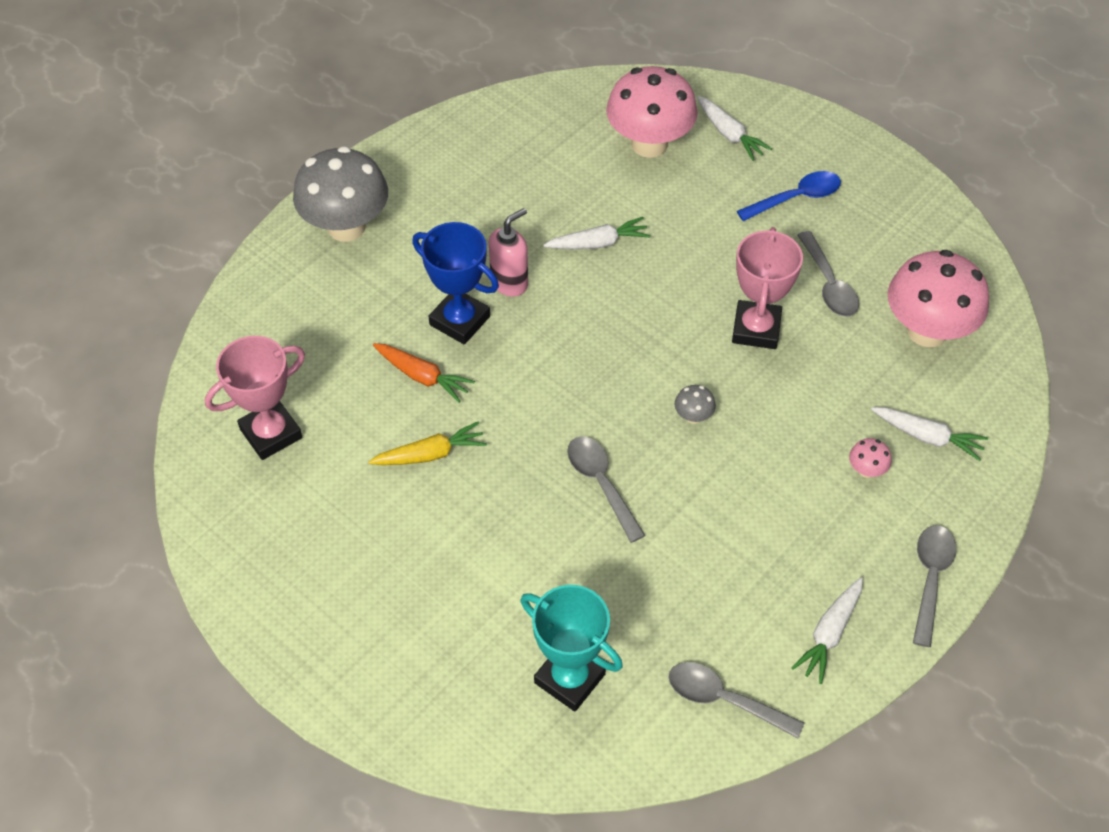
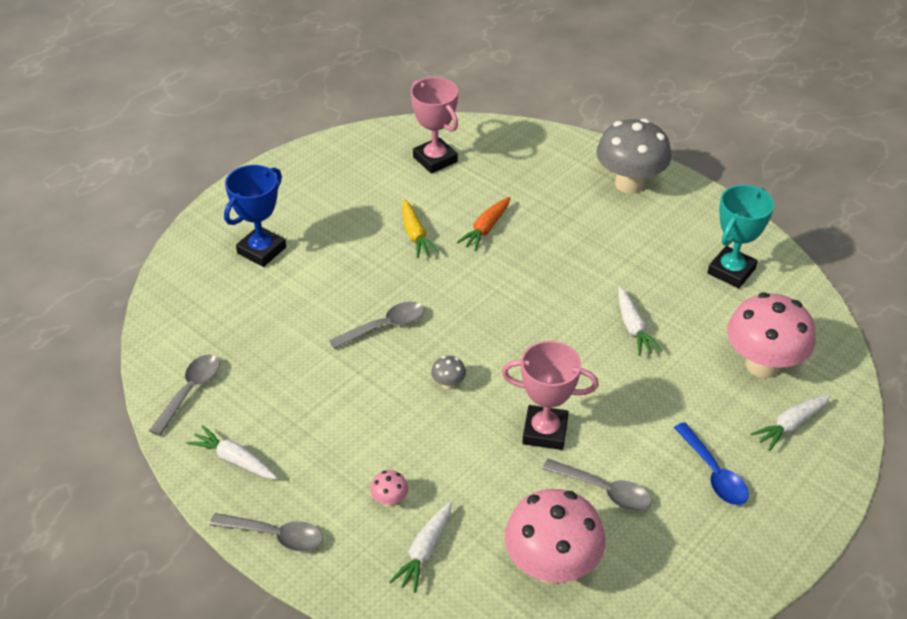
camera: 90 degrees right, 10 degrees down
(460, 320) = (541, 247): blue trophy -> blue trophy (261, 250)
(509, 282) = (583, 274): pink soap dispenser -> none
(569, 678) = (223, 308): turquoise trophy -> turquoise trophy (731, 271)
(828, 284) = (604, 490): grey spoon -> grey spoon turned 135 degrees counterclockwise

